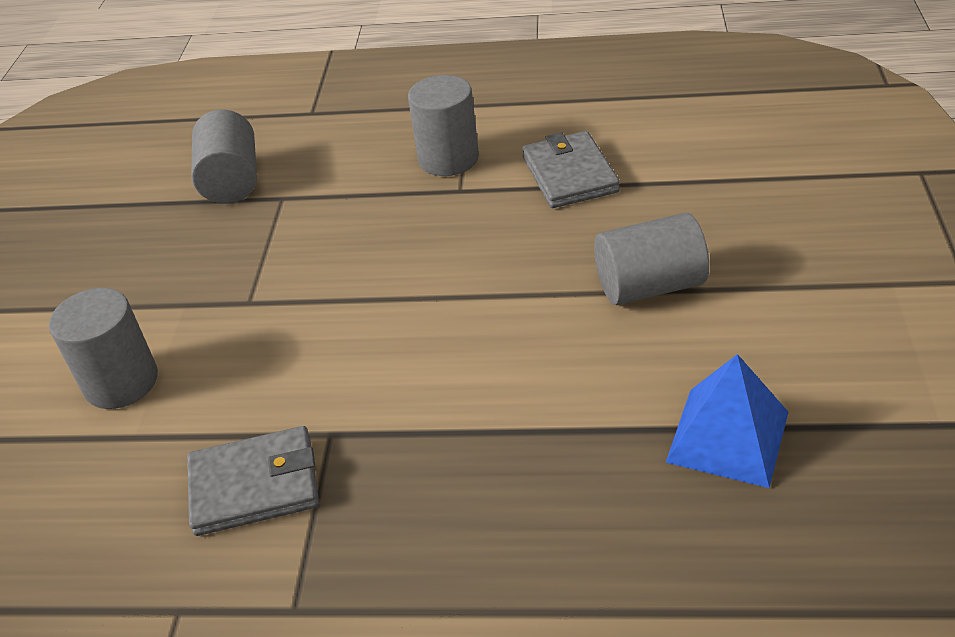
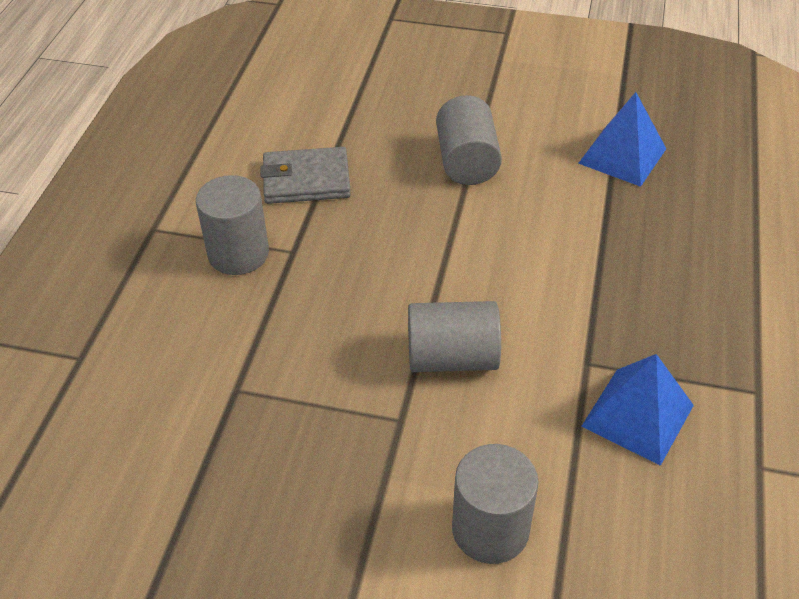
camera: 85 degrees left, 5 degrees up
(231, 181) = (179, 436): grey cylinder -> grey cylinder (452, 357)
(254, 485) = (637, 415): grey wallet -> blue pyramid

